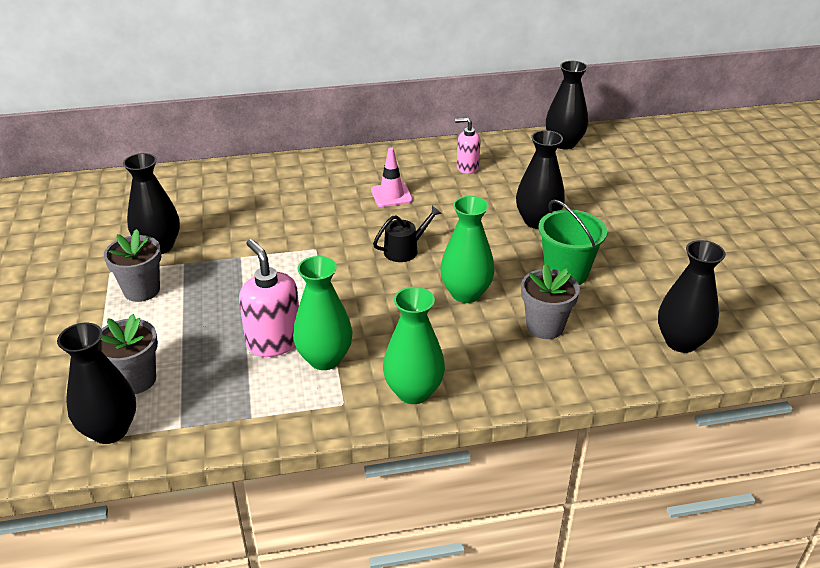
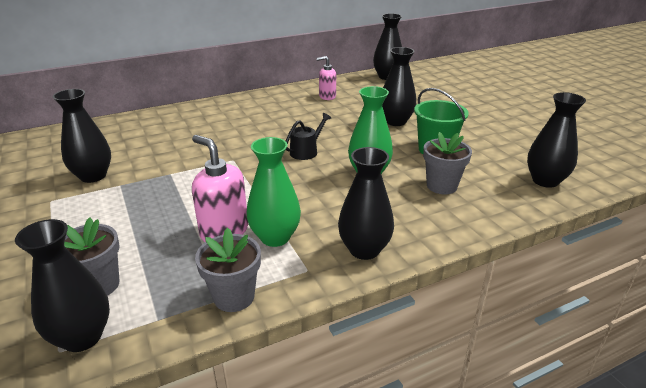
camera: 15 degrees left, 5 degrees down
(142, 290) = (85, 210): grey flower pot -> grey flower pot (234, 297)
(391, 195) = (278, 119): pink traffic cone -> none
(413, 392) = (364, 249): green vase -> black vase

